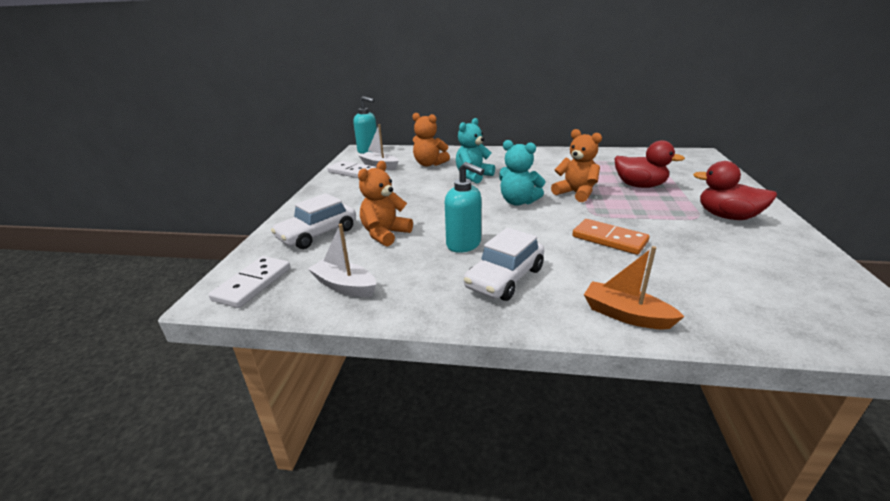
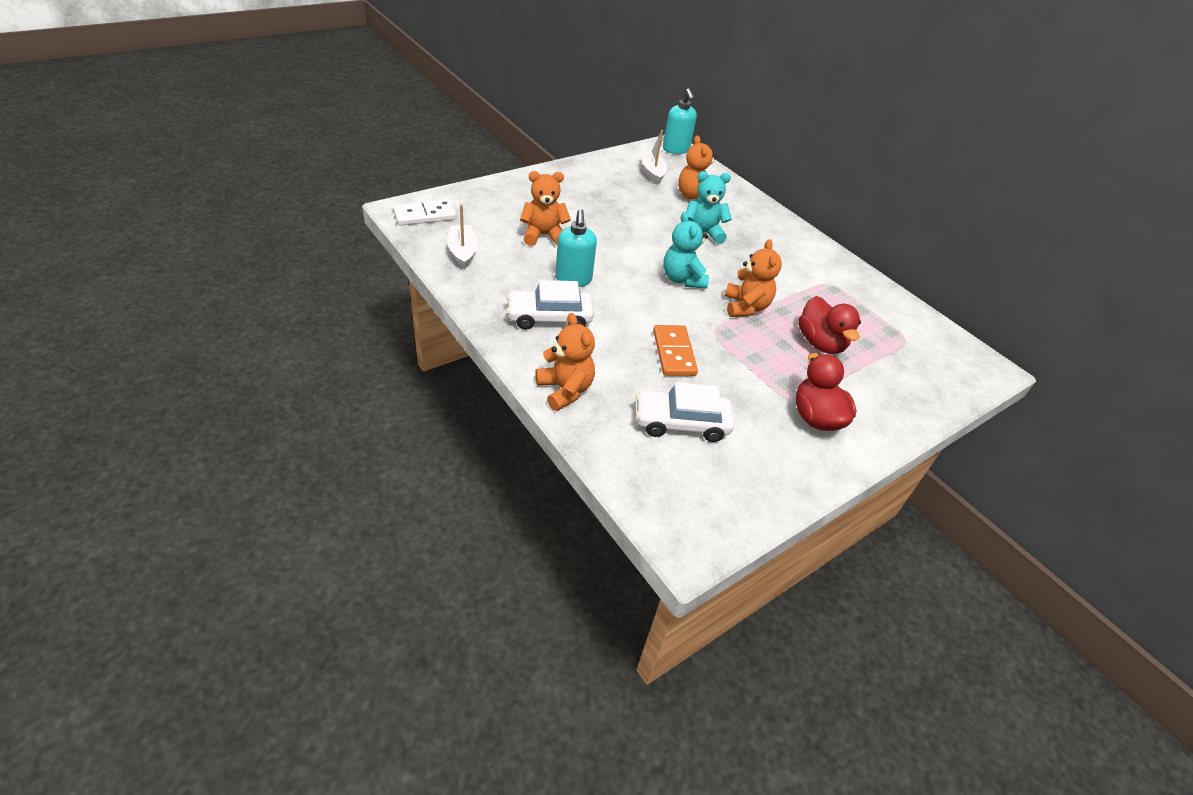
camera: 40 degrees right, 15 degrees up
(317, 234) = (507, 206): white car -> white car (681, 423)
(352, 172) = (621, 165): white domino -> none
(626, 315) = (565, 390): orange boat -> orange teddy bear

